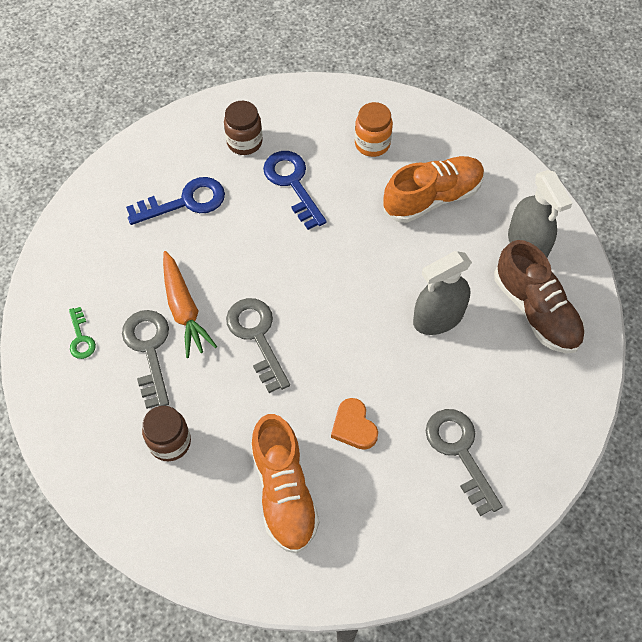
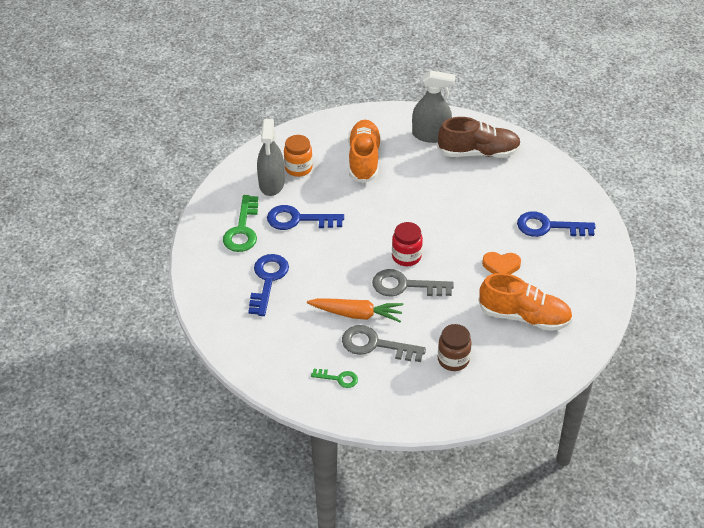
camera: 60 degrees left, 15 degrees down
(244, 142) = (242, 229): brown jar -> green key
(303, 316) = (406, 256): none -> red jar
(438, 318) = (453, 196): grey spray bottle -> grey spray bottle (271, 183)
(460, 452) = (549, 227): grey key -> blue key

